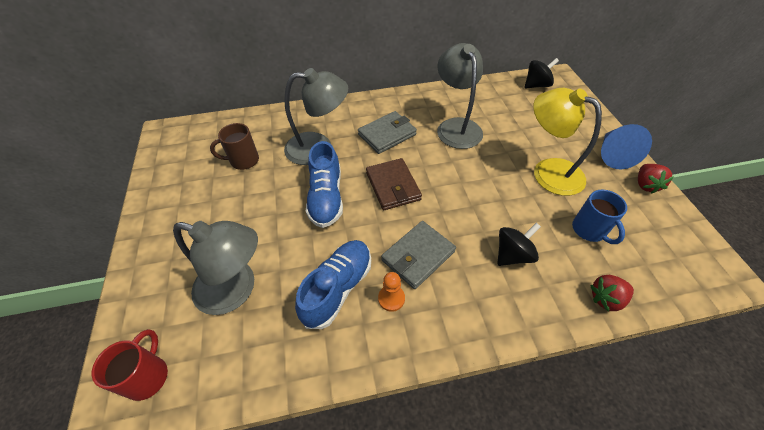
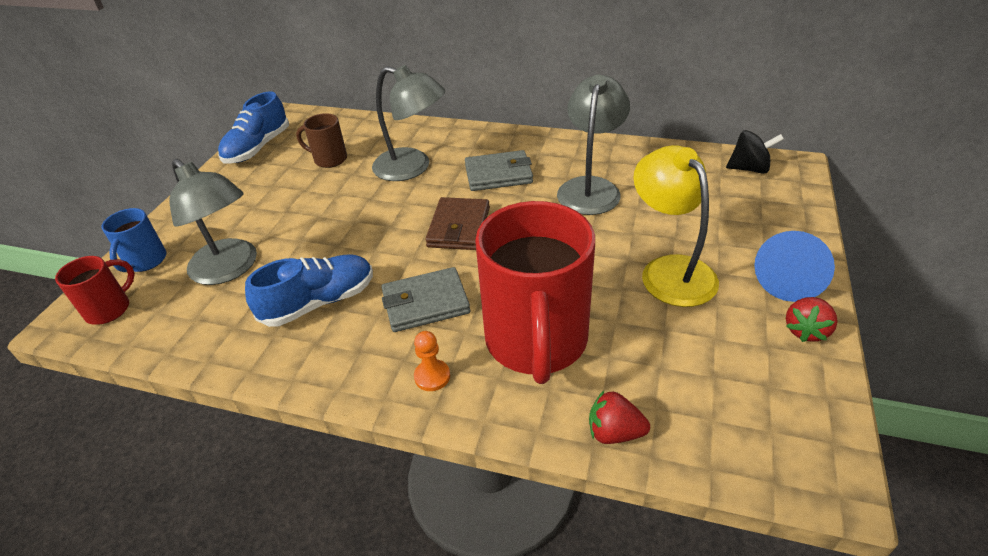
camera: 30 degrees right, 10 degrees down
(326, 198) = (379, 217): blue shoe -> blue shoe (257, 148)
(391, 298) = (362, 331): orange pawn -> orange pawn (432, 376)
(512, 255) = (536, 341): black spinning top -> red mug
(589, 230) = (665, 352): blue mug -> blue mug (145, 261)

